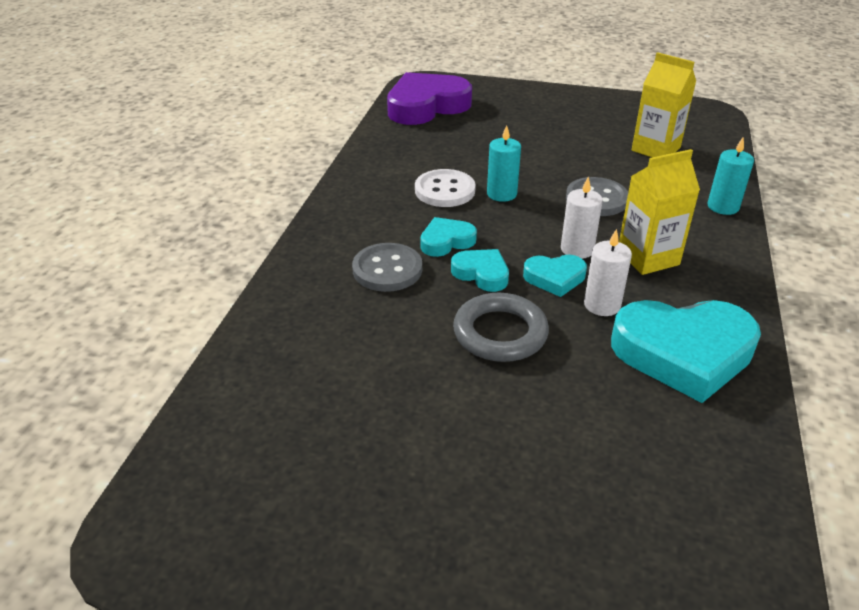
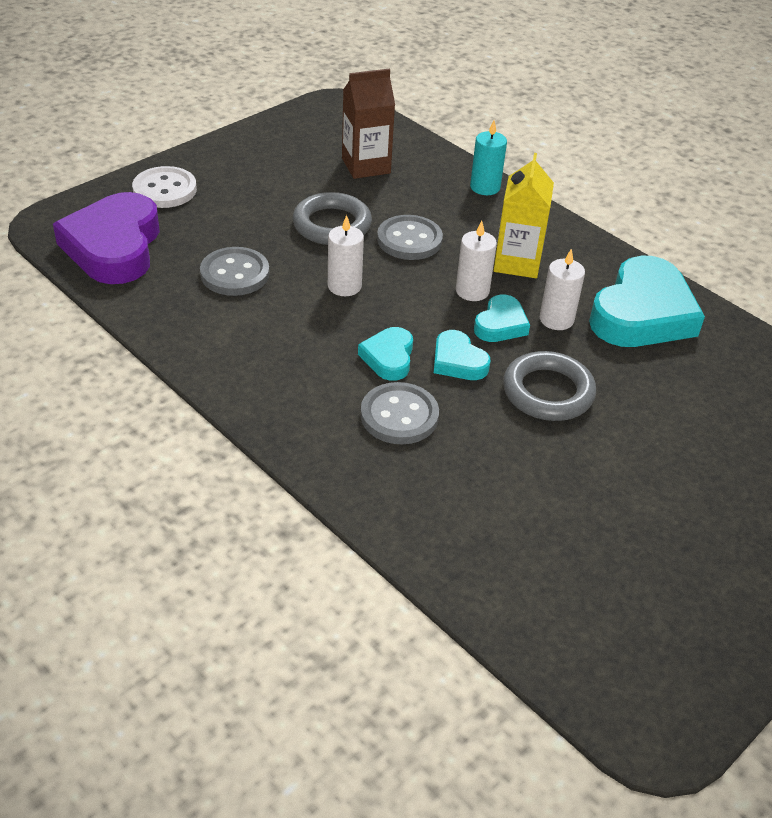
camera: 60 degrees left, 5 degrees up
(445, 190) = (300, 317): white button -> white button (165, 190)
(456, 151) = (235, 274): none -> grey button
(481, 273) = (458, 361): turquoise heart -> turquoise heart turned 105 degrees counterclockwise
(501, 194) = (344, 286): turquoise candle -> white candle
(563, 163) = (332, 225): none -> grey ring
(656, 149) = (366, 166): yellow carton -> brown carton

